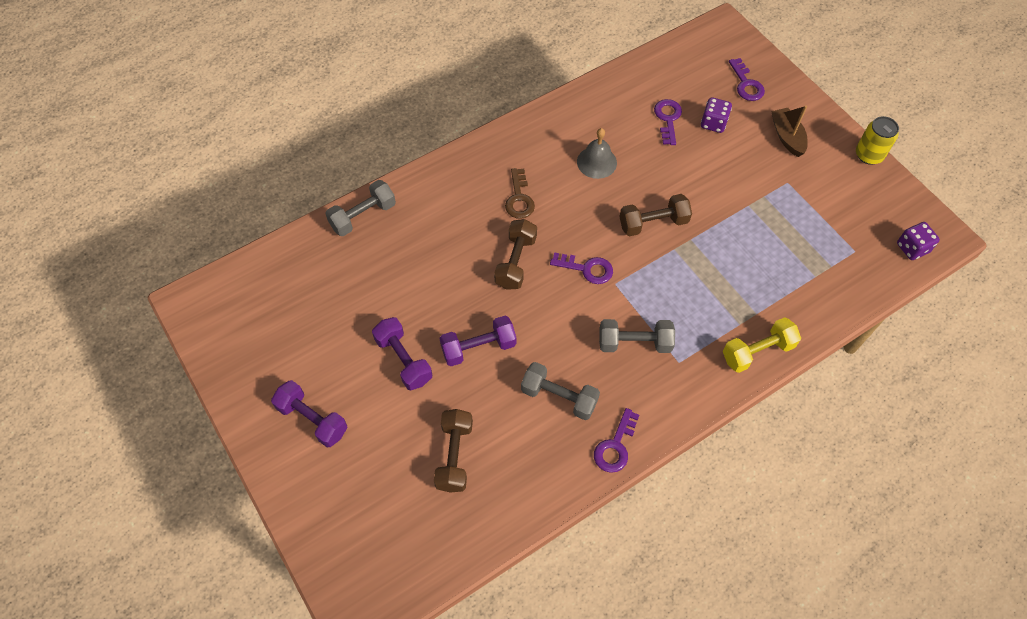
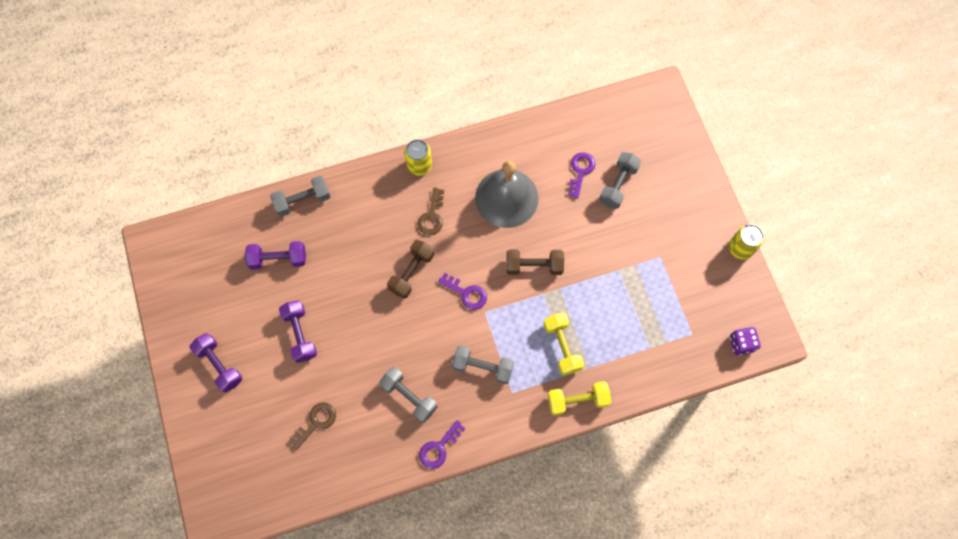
camera: 15 degrees right, 10 degrees up
(454, 456) = (316, 422): brown dumbbell -> brown key
(478, 348) = (360, 339): purple dumbbell -> purple dumbbell (278, 259)
(487, 151) = (419, 165): none -> yellow can
(596, 162) = (506, 198): grey bell -> grey bell, size x1.85
(713, 123) = (618, 185): purple dice -> grey dumbbell
(717, 299) = (562, 346): none -> yellow dumbbell
(746, 84) = (660, 154): purple key -> none
(787, 137) = (676, 213): brown boat -> none

